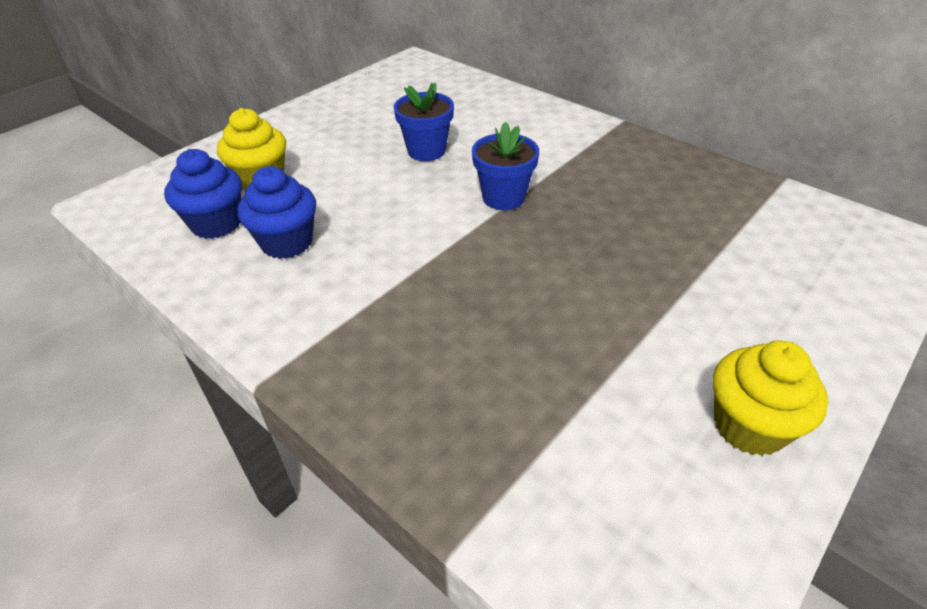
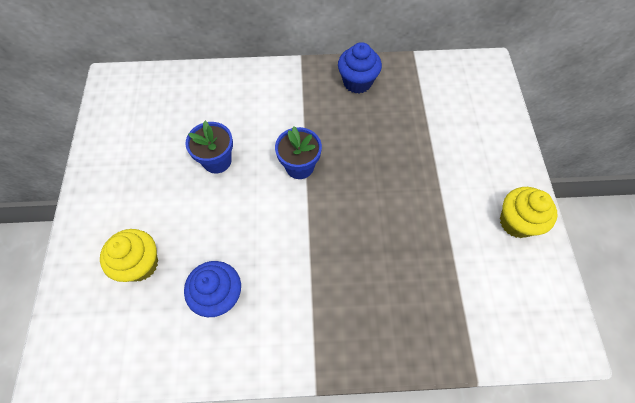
camera: 45 degrees left, 20 degrees up
(216, 224) = (157, 320): blue cupcake -> blue cupcake (357, 82)

